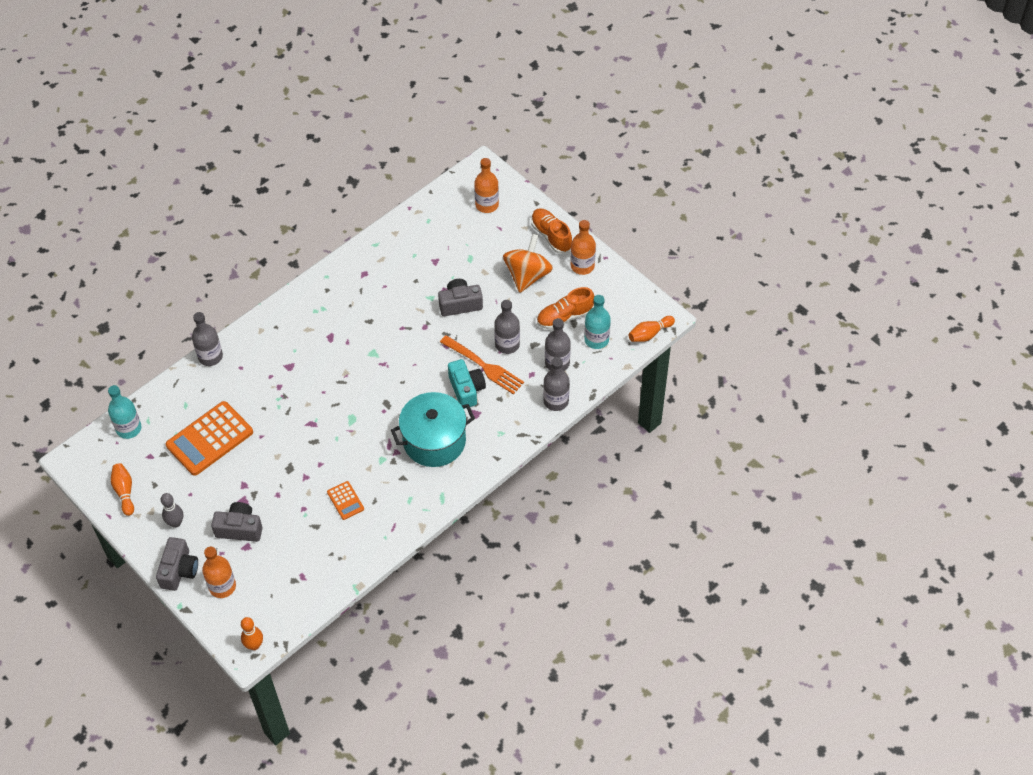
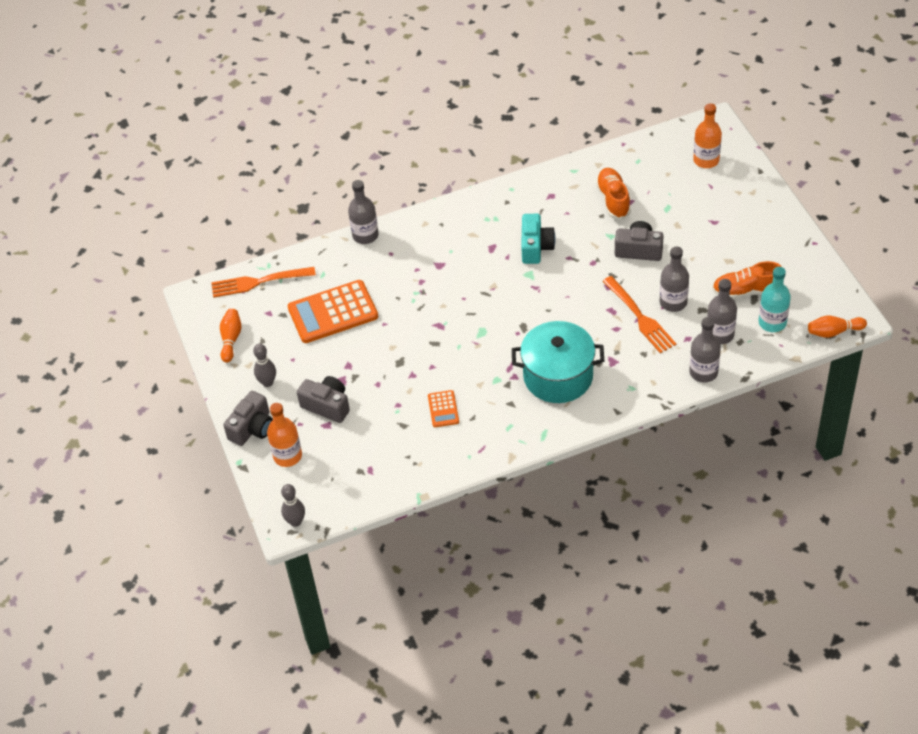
camera: 25 degrees right, 5 degrees down
(129, 428) = (259, 282): turquoise bottle -> orange fork
(254, 645) = (295, 521): orange bowling pin -> grey bowling pin
(466, 389) = (612, 335): turquoise camera -> turquoise camera (536, 247)
(527, 275) = (722, 240): orange spinning top -> none
(551, 236) = (763, 207): orange shoe -> orange shoe (613, 200)
(582, 266) = (785, 245): orange bottle -> none

